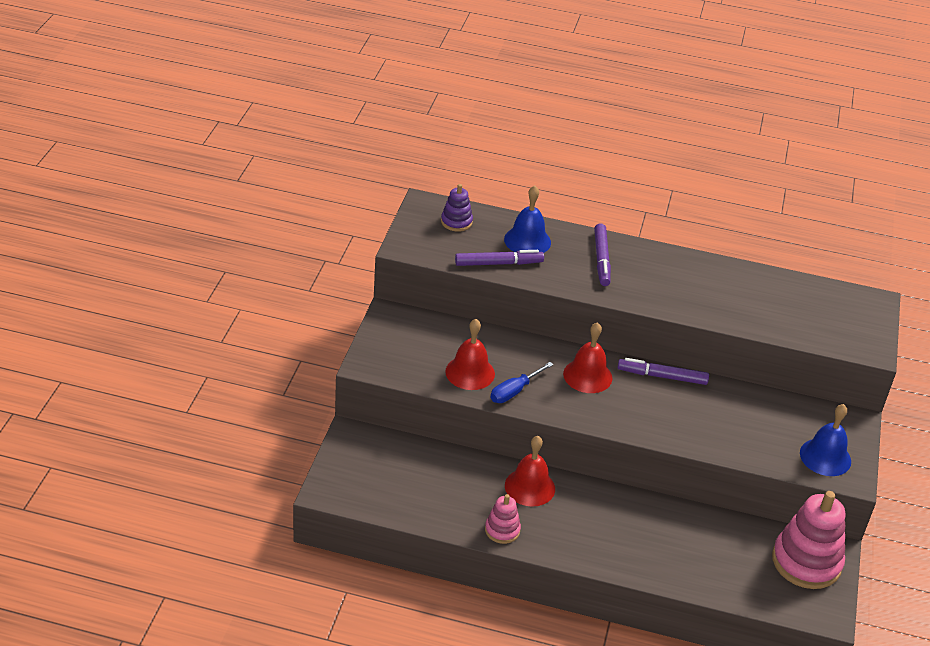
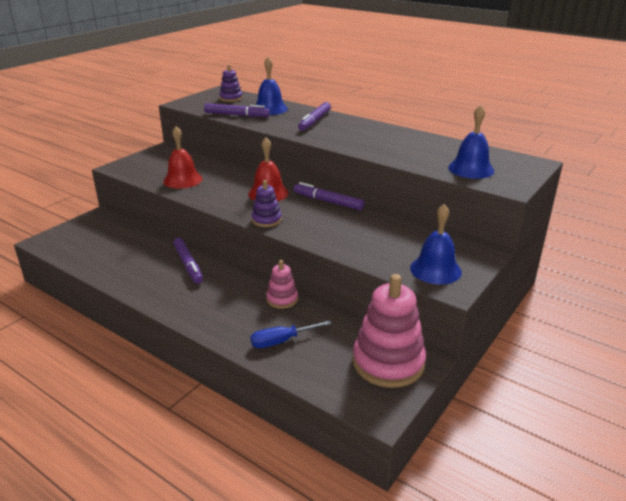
camera: 25 degrees right, 10 degrees down
(502, 530) = (139, 285): pink stacking toy -> pink stacking toy (282, 299)
(514, 391) = (203, 193): blue screwdriver -> blue screwdriver (282, 341)
(529, 487) = (188, 265): red bell -> purple marker
(619, 422) = (266, 220): none -> purple stacking toy
(822, 325) = (471, 169): none -> blue bell

